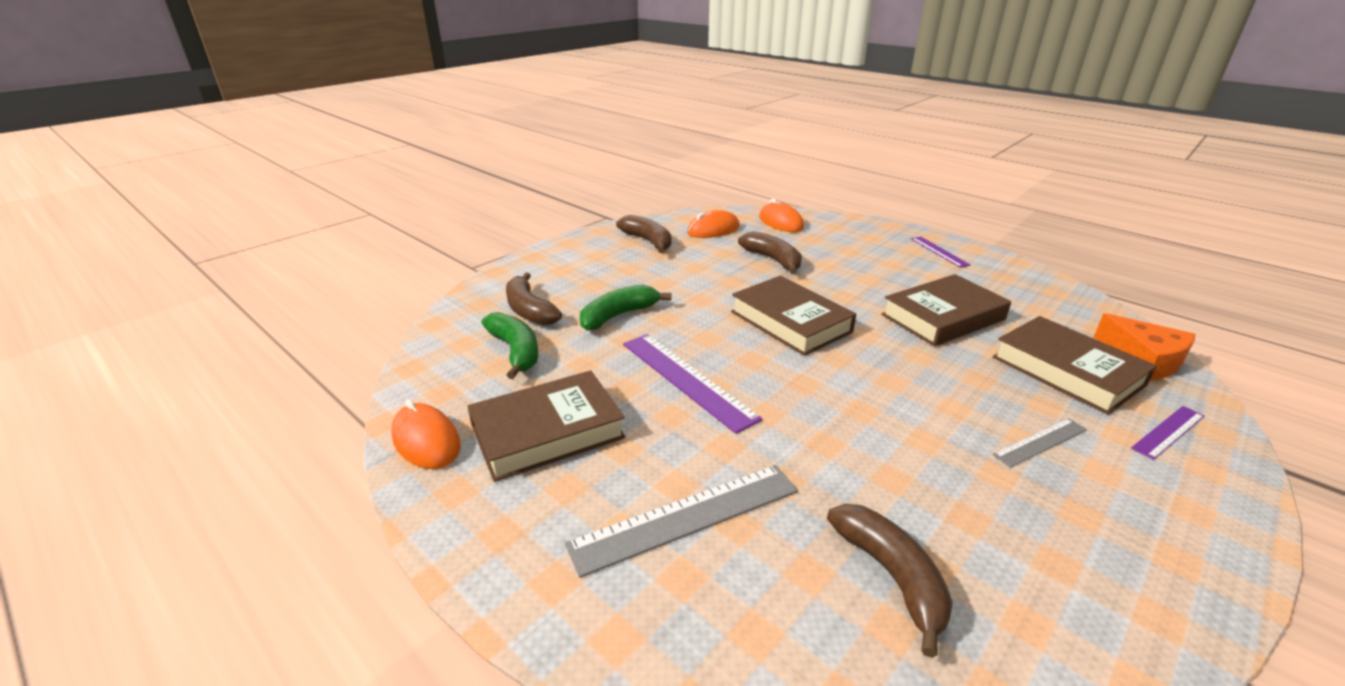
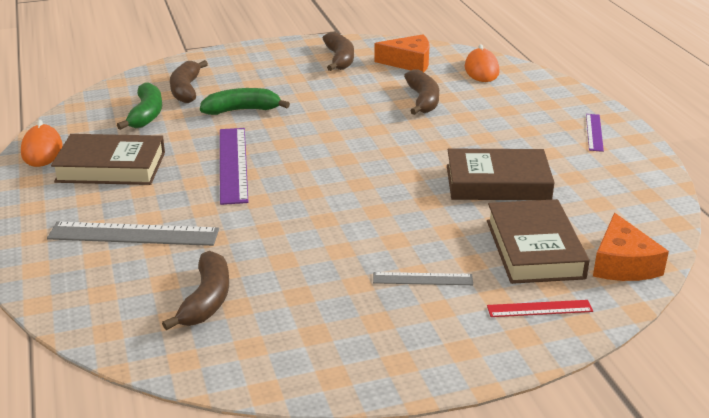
camera: 30 degrees right, 0 degrees up
(713, 230) = (409, 62): orange mouse -> orange cheese
(790, 322) = (363, 150): brown book -> none
(1168, 432) = (539, 309): purple ruler -> red ruler

